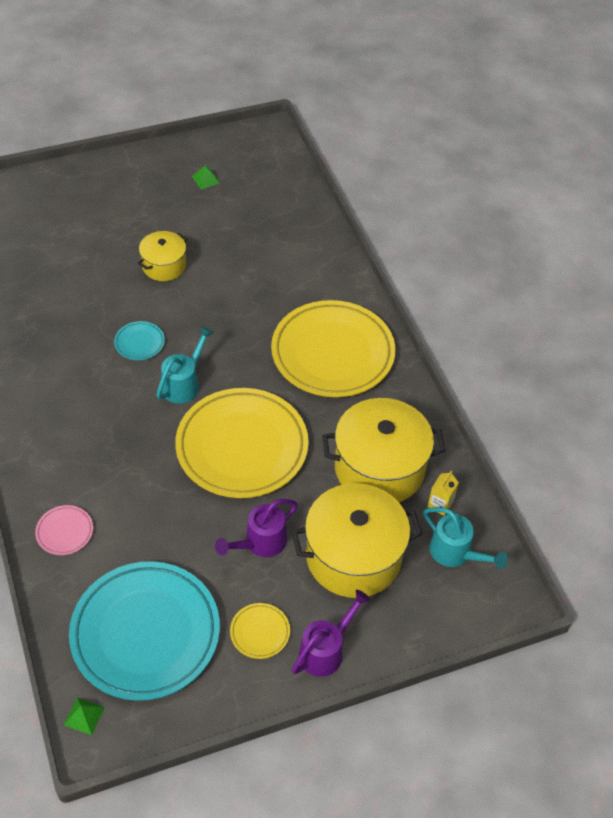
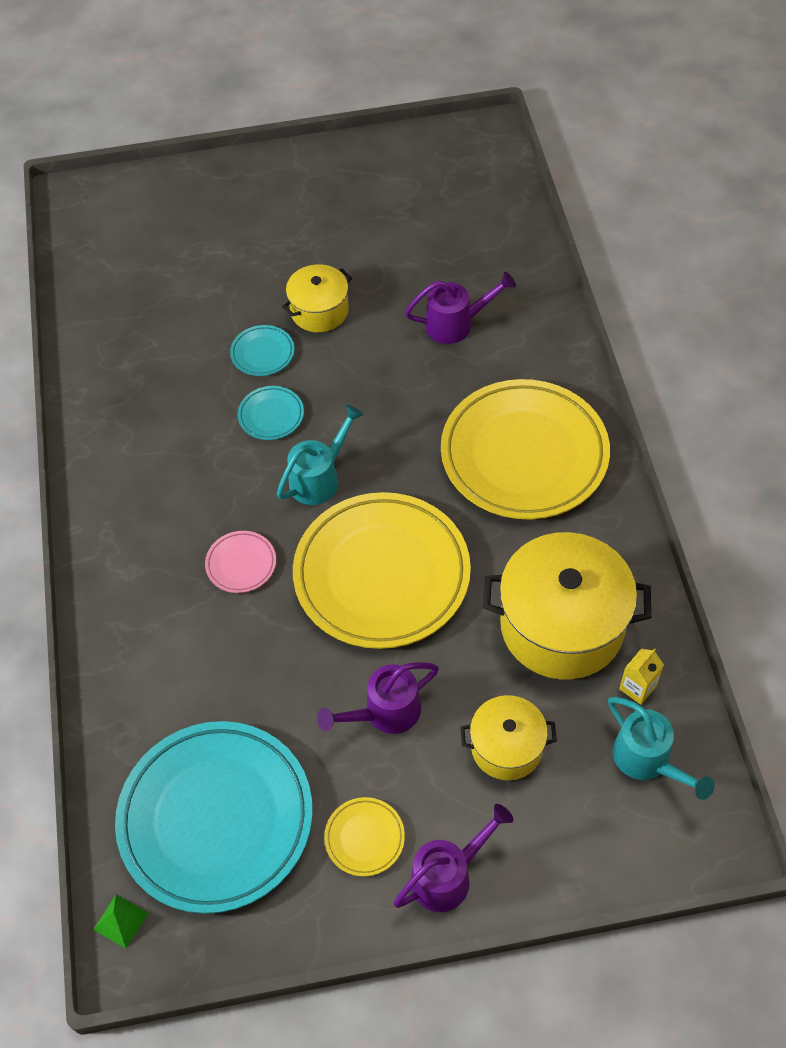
camera: 15 degrees right, 5 degrees up
(65, 532) = (135, 666): pink plate -> pink plate (241, 564)
(126, 299) = (262, 353): none -> turquoise plate
(206, 179) = (393, 194): green pyramid -> none
(268, 267) = (456, 324): none -> purple watering can
(353, 556) = (506, 747): yellow pot -> yellow pot, size x0.55

